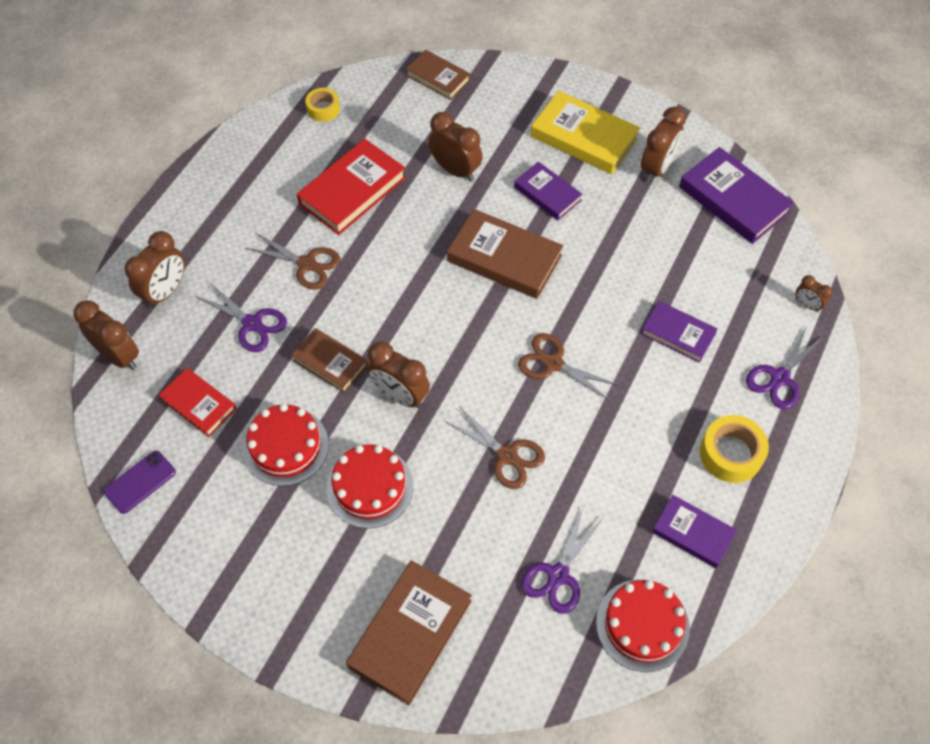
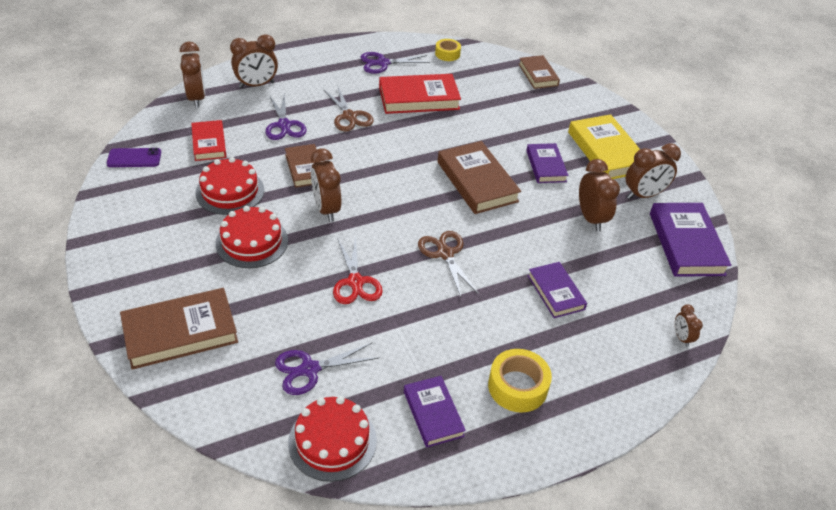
camera: 35 degrees right, 15 degrees down
(455, 170) = (496, 122): brown clock -> brown clock (591, 218)
(507, 456) = (355, 282): brown scissors -> red scissors
(779, 378) = (609, 367): purple scissors -> purple scissors (382, 63)

